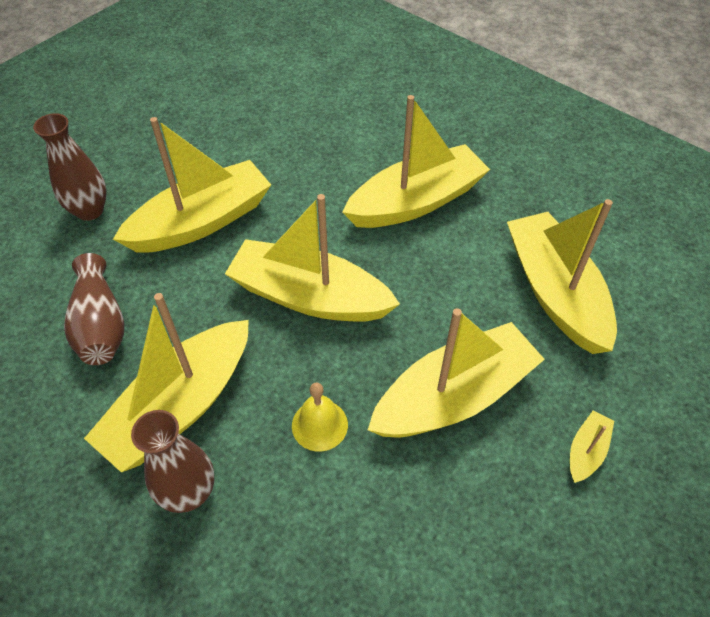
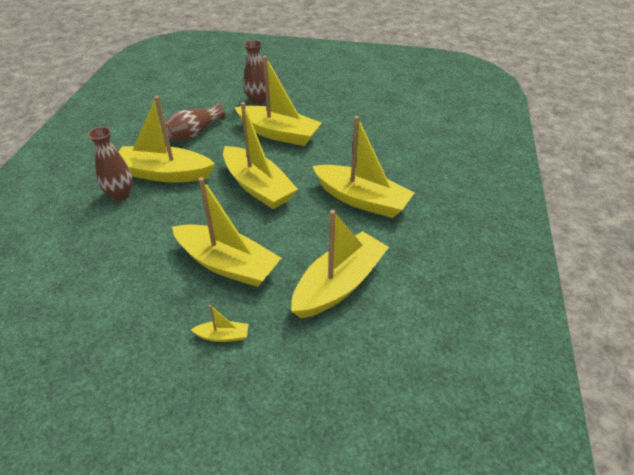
camera: 60 degrees right, 10 degrees down
(309, 296) = (258, 187): yellow boat -> yellow boat turned 150 degrees clockwise
(319, 425) = (179, 221): yellow bell -> none

